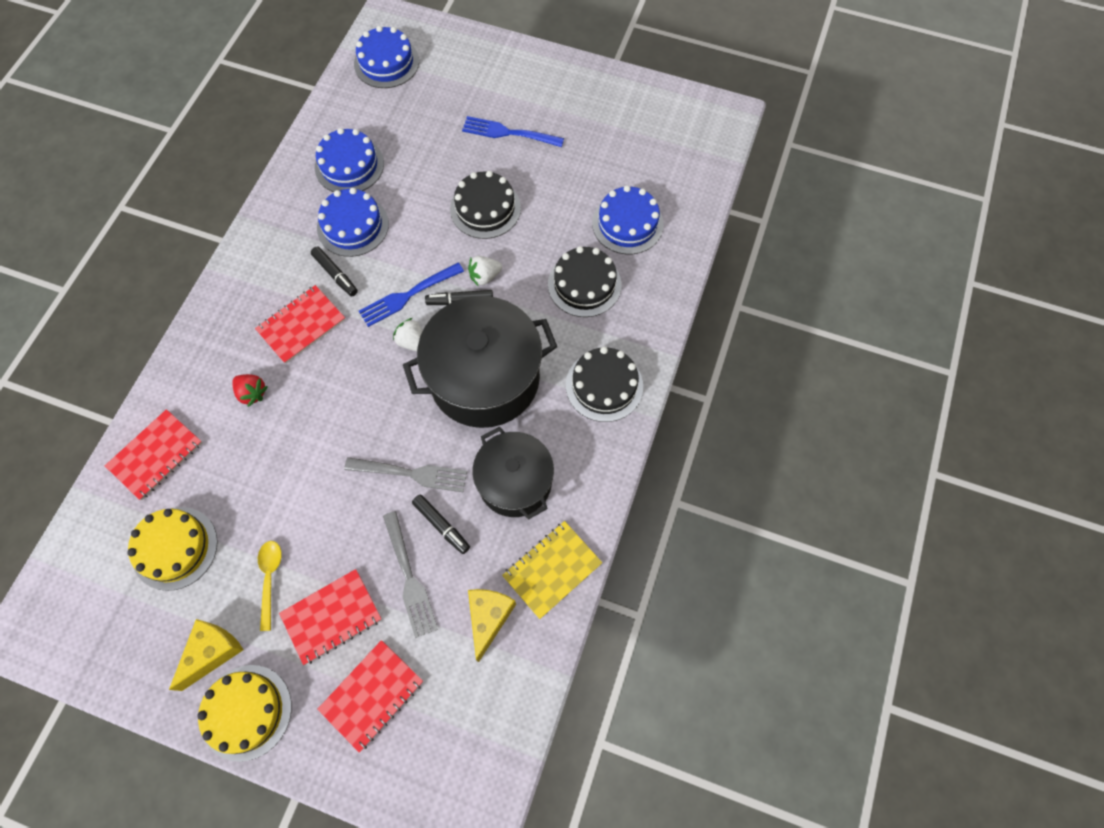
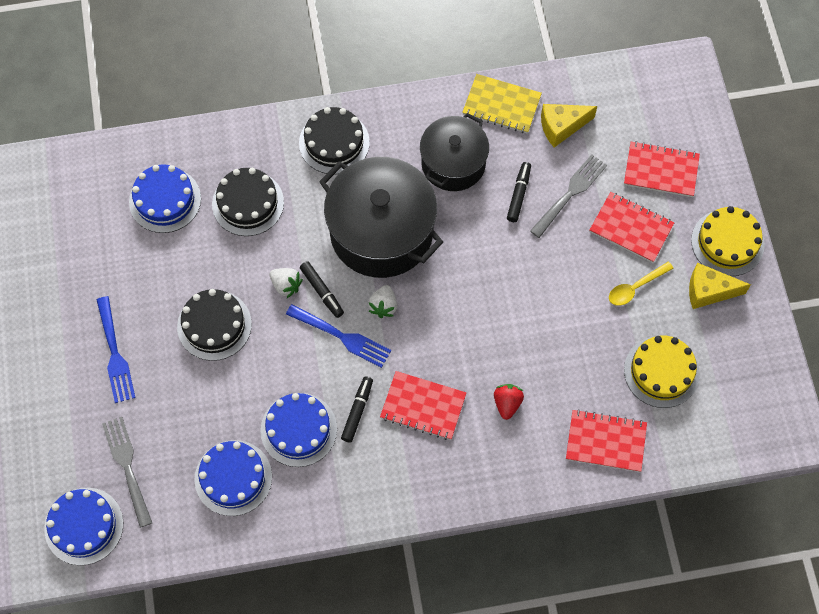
camera: 120 degrees left, 0 degrees up
(410, 474) = (494, 239): grey fork -> grey fork (128, 467)

